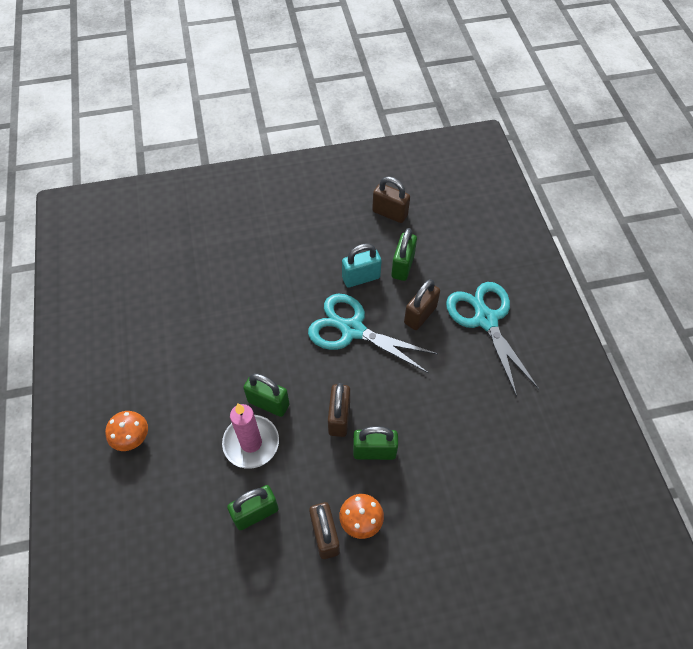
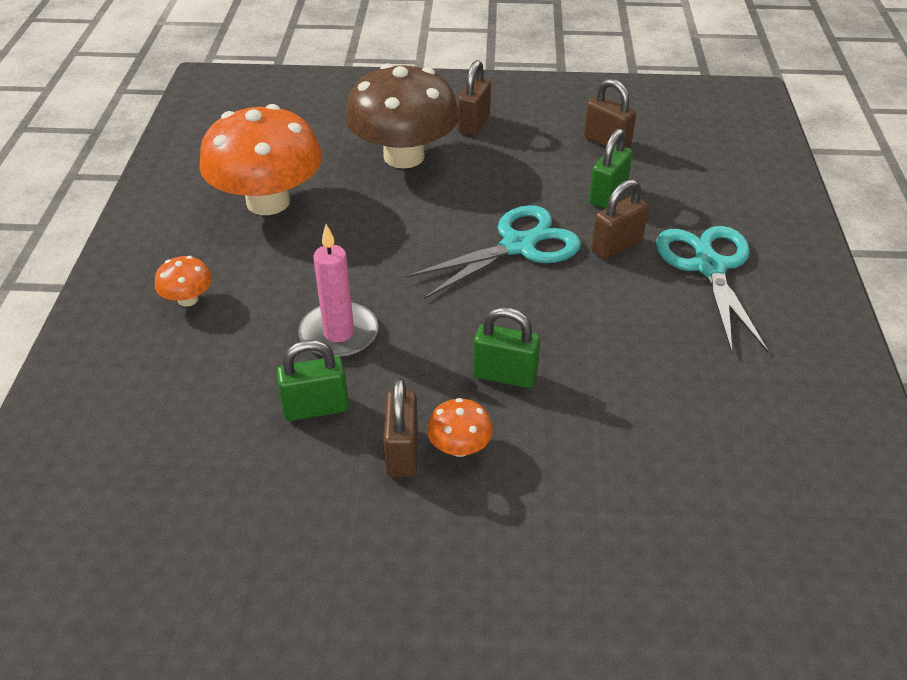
camera: 15 degrees right, 15 degrees down
(159, 328) = (268, 202): none -> orange mushroom
(246, 259) = (404, 156): none -> brown mushroom
(268, 403) = (377, 298): green padlock -> none
(339, 418) = (468, 331): brown padlock -> brown padlock (474, 124)
(352, 330) = (517, 246): turquoise scissors -> turquoise scissors turned 105 degrees clockwise
(361, 278) = (547, 197): turquoise padlock -> none

